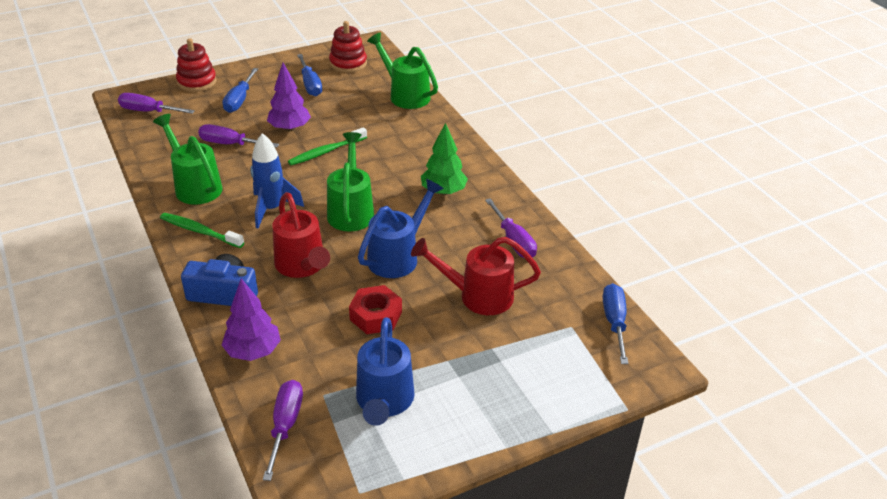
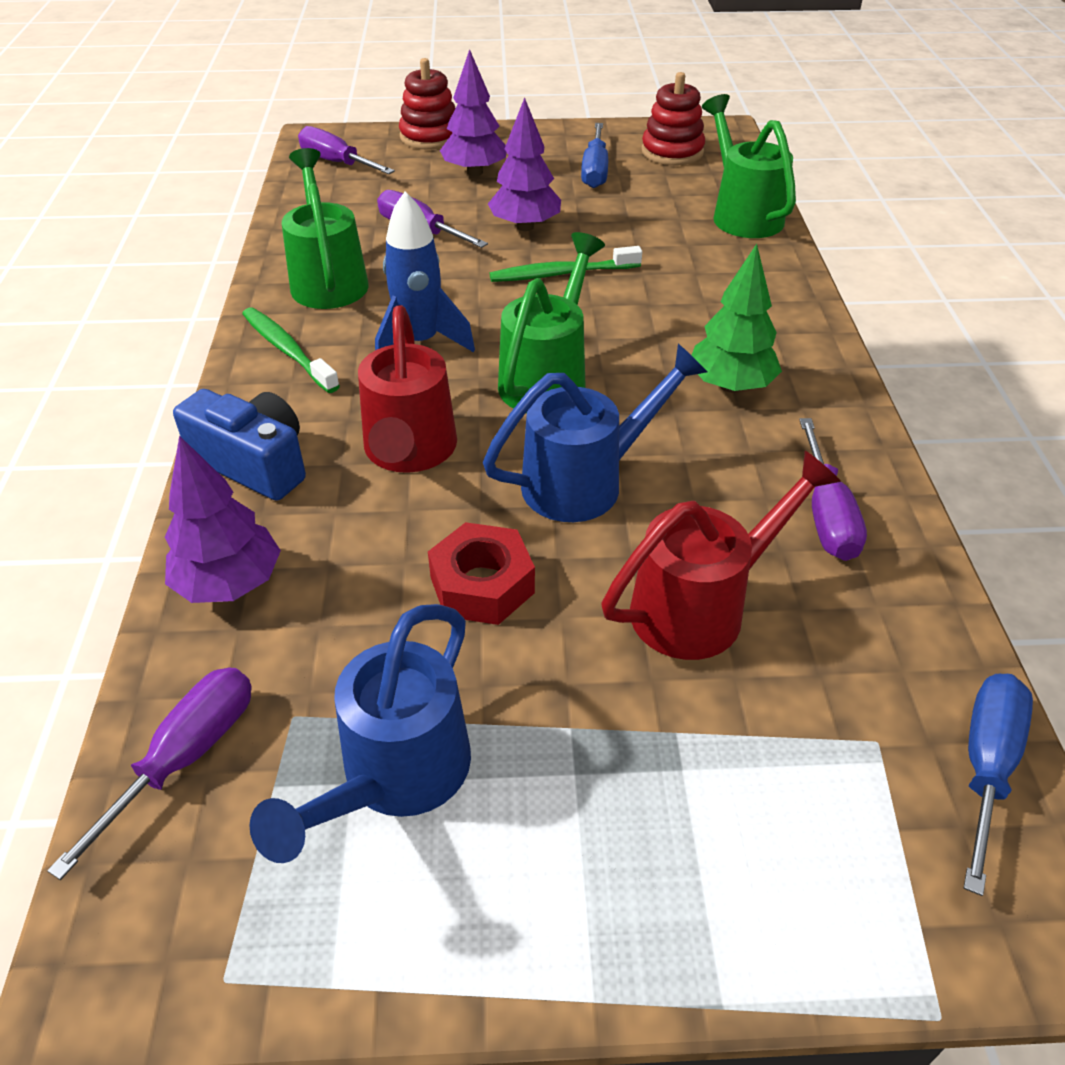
camera: 25 degrees right, 5 degrees up
(239, 100) = (475, 172): blue screwdriver -> purple tree
(478, 296) = (701, 606): red watering can -> red watering can turned 120 degrees clockwise

